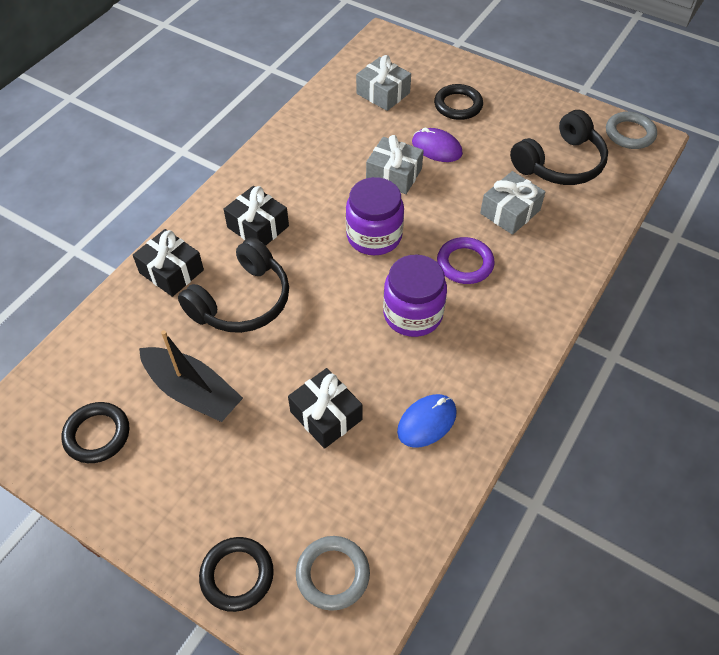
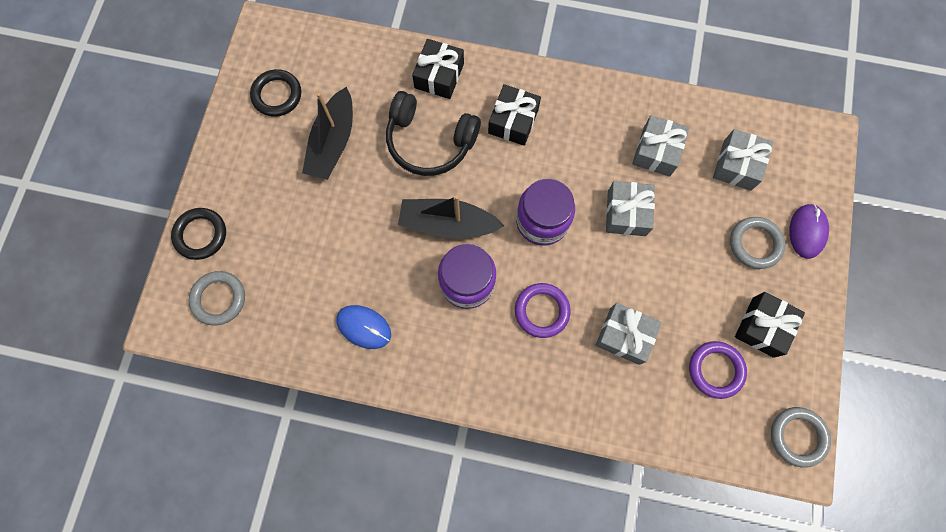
camera: 70 degrees right, 20 degrees up
(326, 415) = (344, 247): black gift -> black gift (763, 327)
(342, 312) = (447, 224): none -> black boat
(344, 137) = (656, 151): none -> grey gift
(436, 148) = (681, 241): purple mouse -> purple mouse (807, 231)
(458, 105) = (755, 244): black ring -> grey ring
(560, 163) = (715, 370): black headphones -> purple ring

